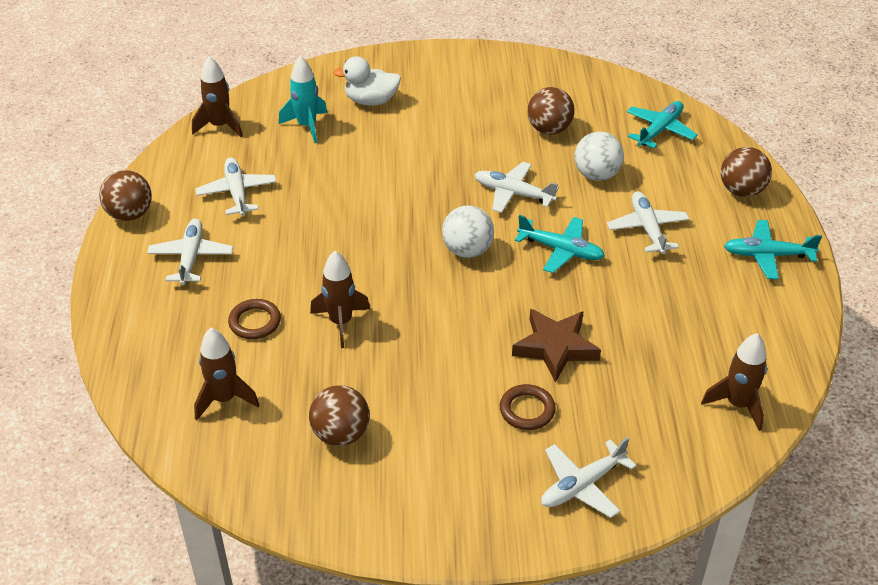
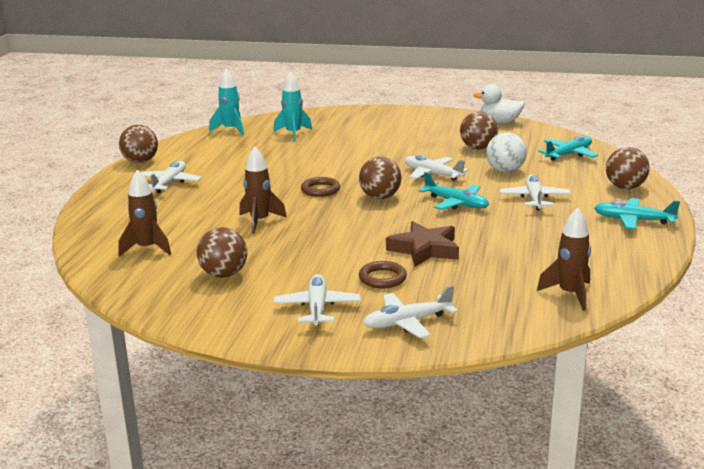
camera: 15 degrees right, 20 degrees down
(220, 126) = (231, 130): brown rocket -> turquoise rocket
(237, 192) = (223, 158): white plane -> white plane (317, 307)
(255, 322) = (195, 215): brown ring -> brown ring (320, 190)
(371, 101) = (348, 127): white duck -> white duck (500, 122)
(467, 250) = (380, 197): white ball -> brown ball

